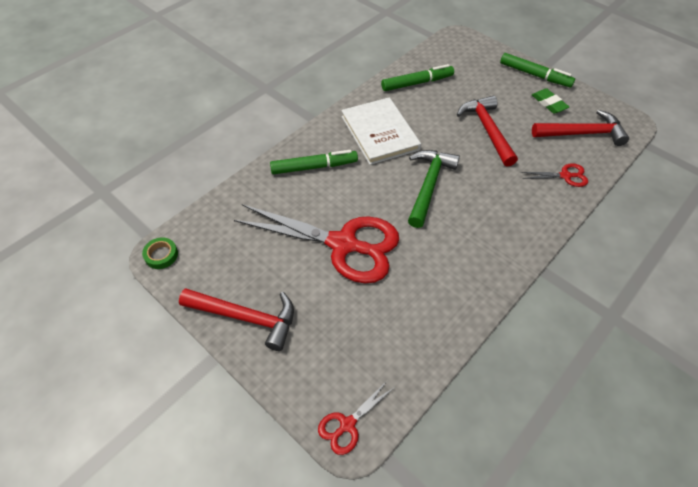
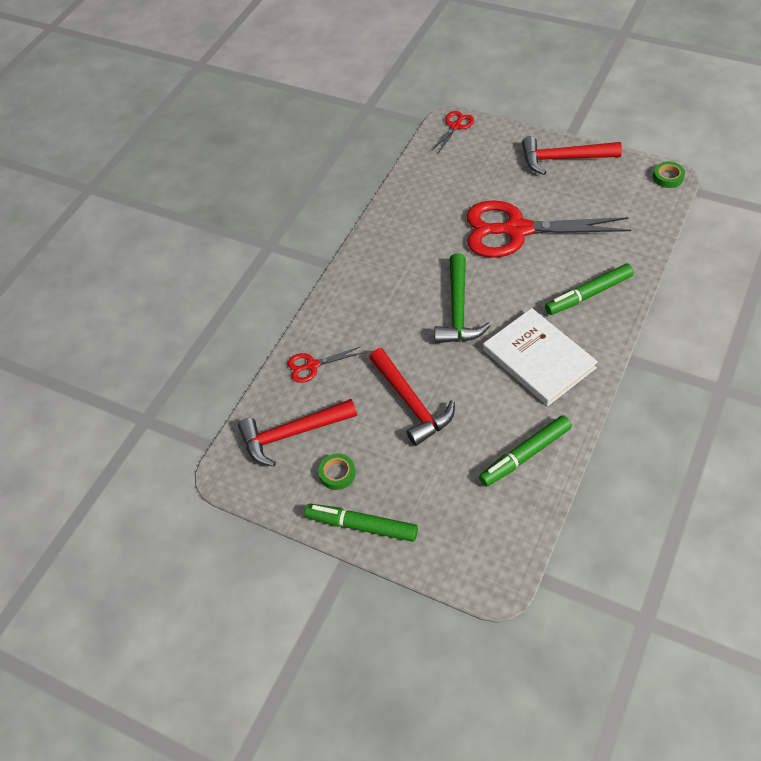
camera: 170 degrees right, 0 degrees up
(549, 103) = (337, 473): green eraser -> green tape

